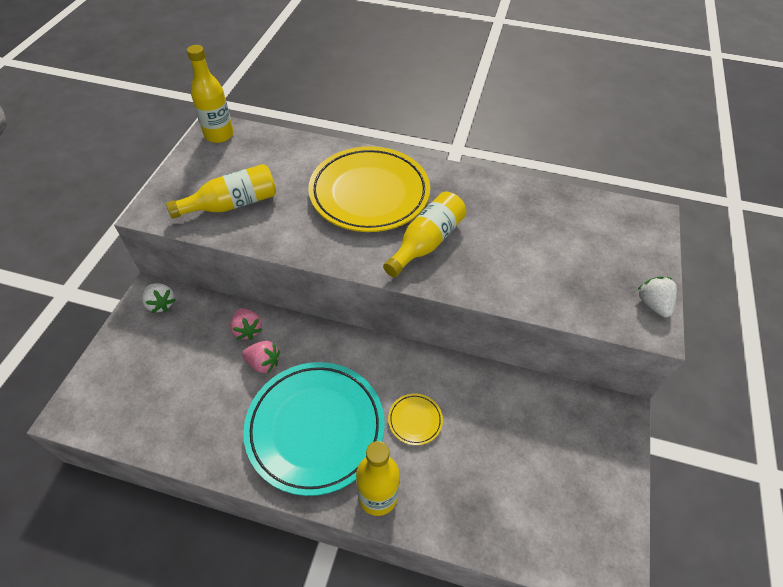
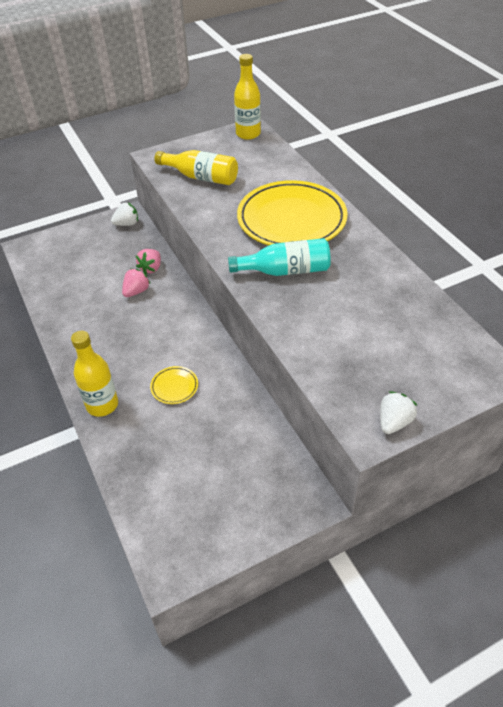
camera: 50 degrees right, 5 degrees down
(161, 304) = (127, 224): white strawberry -> white strawberry turned 120 degrees counterclockwise
(263, 363) = (136, 291): pink strawberry -> pink strawberry turned 120 degrees counterclockwise
(315, 428) = (118, 345): turquoise plate -> none
(426, 242) = (285, 271): yellow bottle -> turquoise bottle

